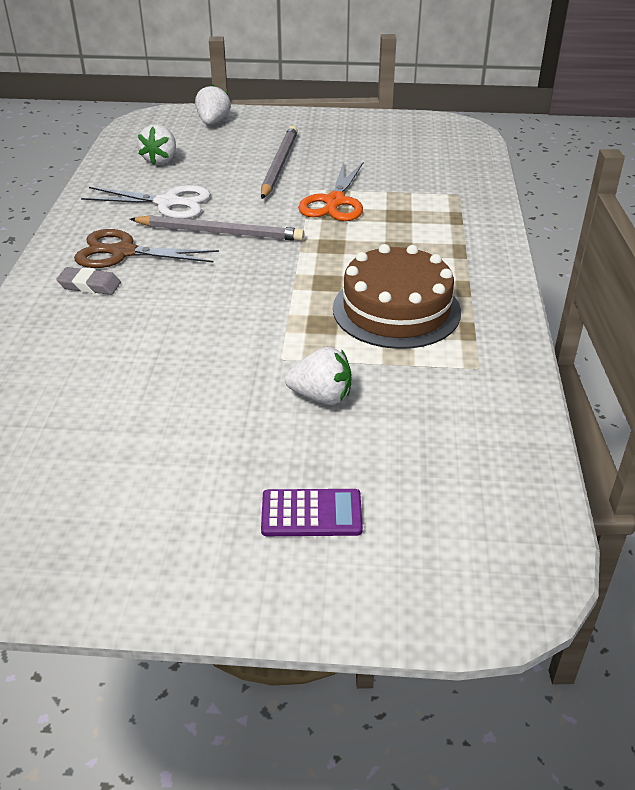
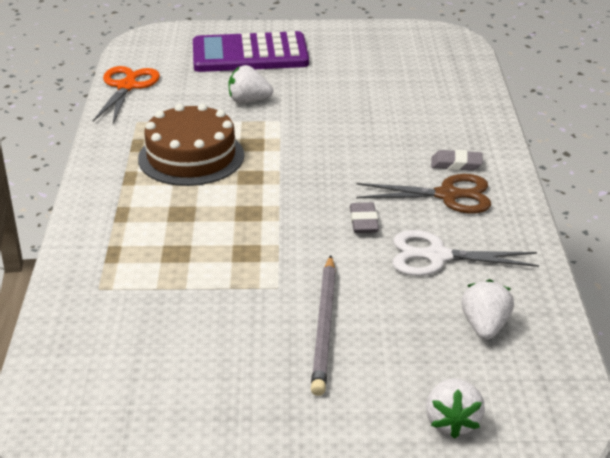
camera: 175 degrees right, 5 degrees down
(220, 232) = (363, 221): grey pencil -> grey eraser
(311, 514) = (250, 54): purple calculator -> purple calculator, size x2.13
(335, 202) = (247, 267): orange scissors -> orange scissors (127, 86)

